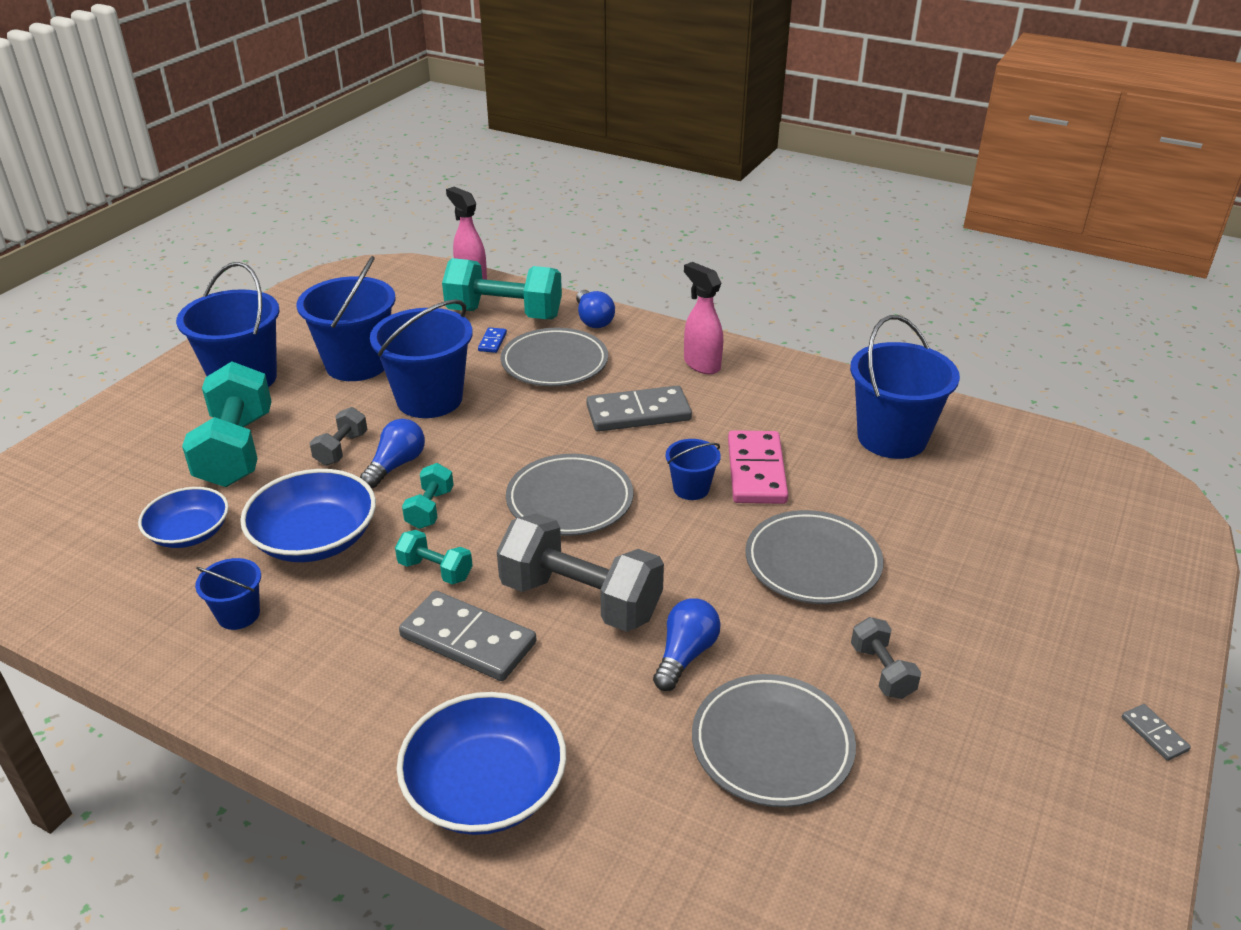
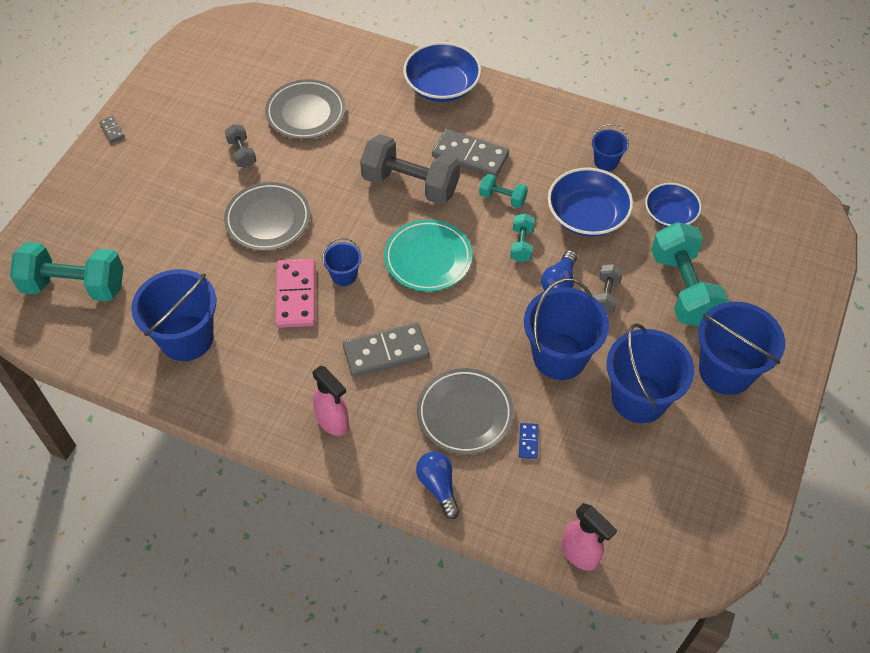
camera: 175 degrees right, 20 degrees up
(504, 314) = (528, 490): turquoise dumbbell -> turquoise dumbbell (74, 286)
(570, 500) = (428, 258): grey plate -> turquoise plate
(685, 655) = (348, 155): blue light bulb -> none

